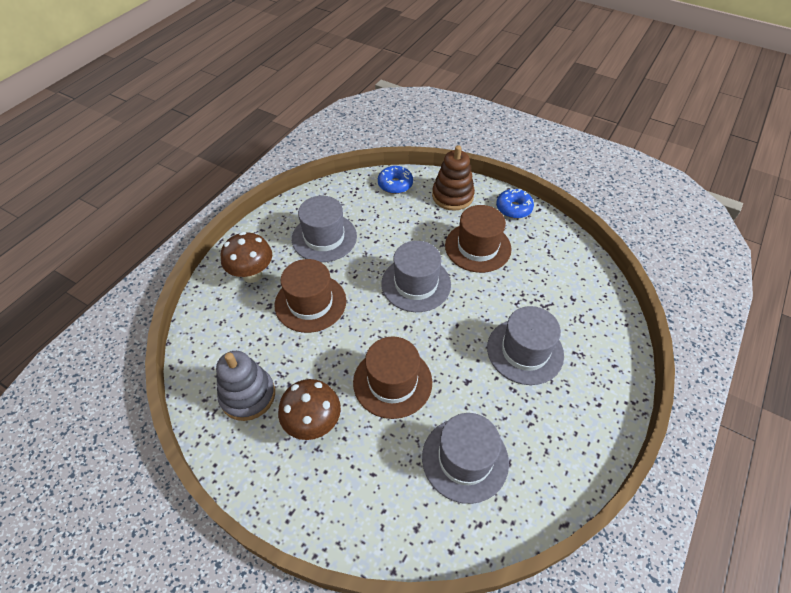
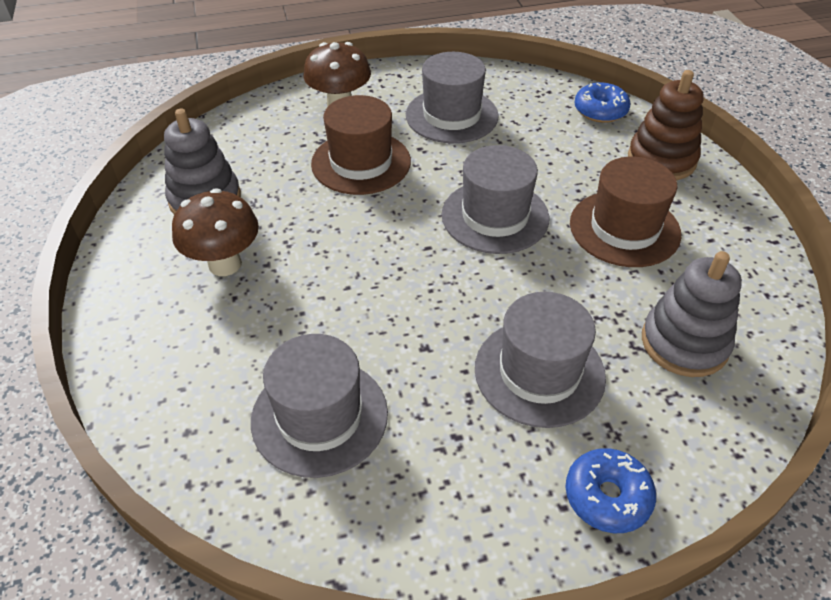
camera: 45 degrees right, 5 degrees down
(392, 382) = (345, 286): brown hat -> none
(513, 208) = (735, 218): blue donut -> blue donut (607, 497)
(559, 288) = (684, 343): none -> grey stacking toy

